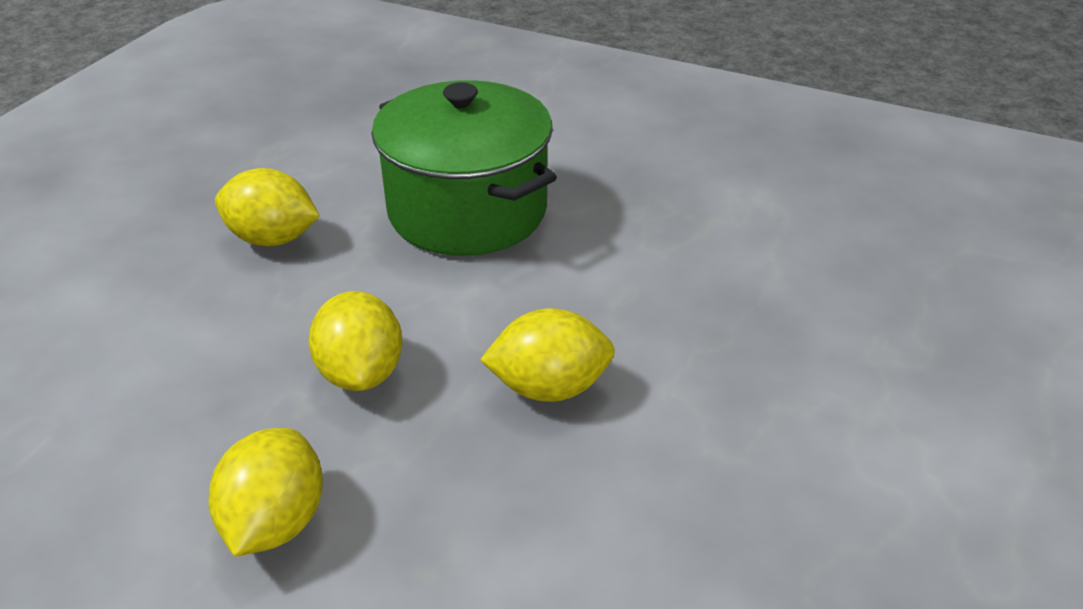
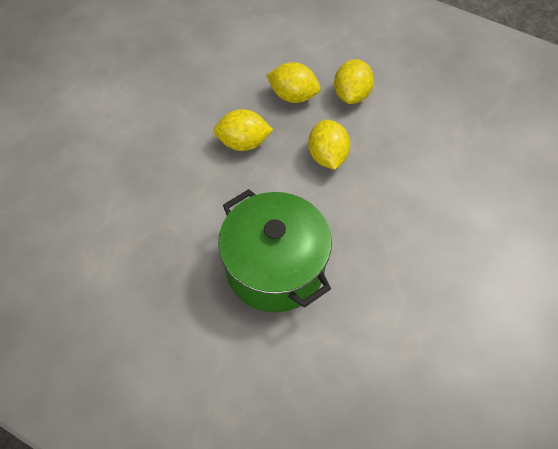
camera: 175 degrees left, 20 degrees up
(273, 238) = (389, 251): yellow lemon -> yellow lemon (293, 95)

